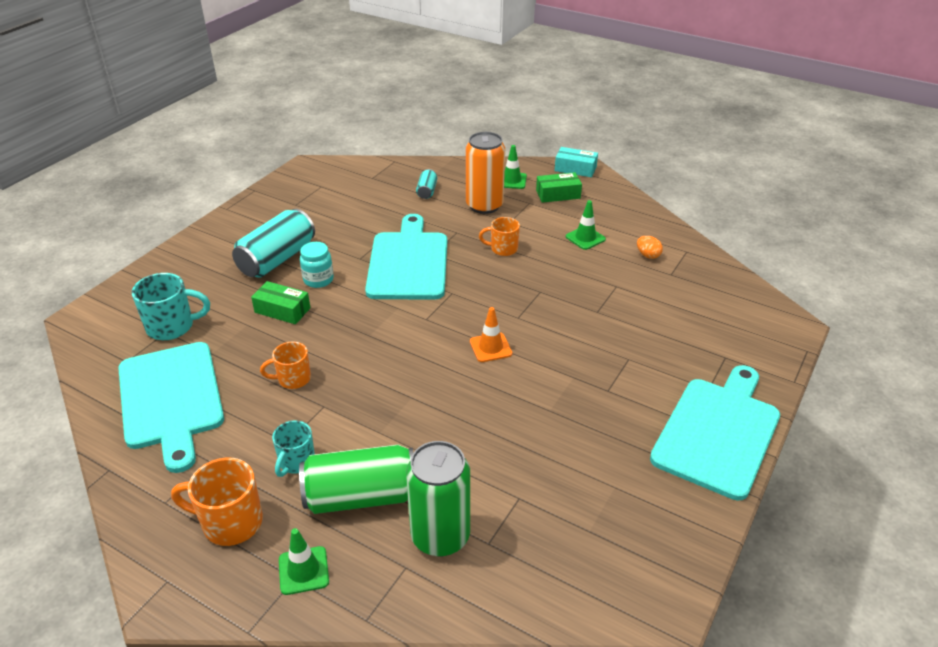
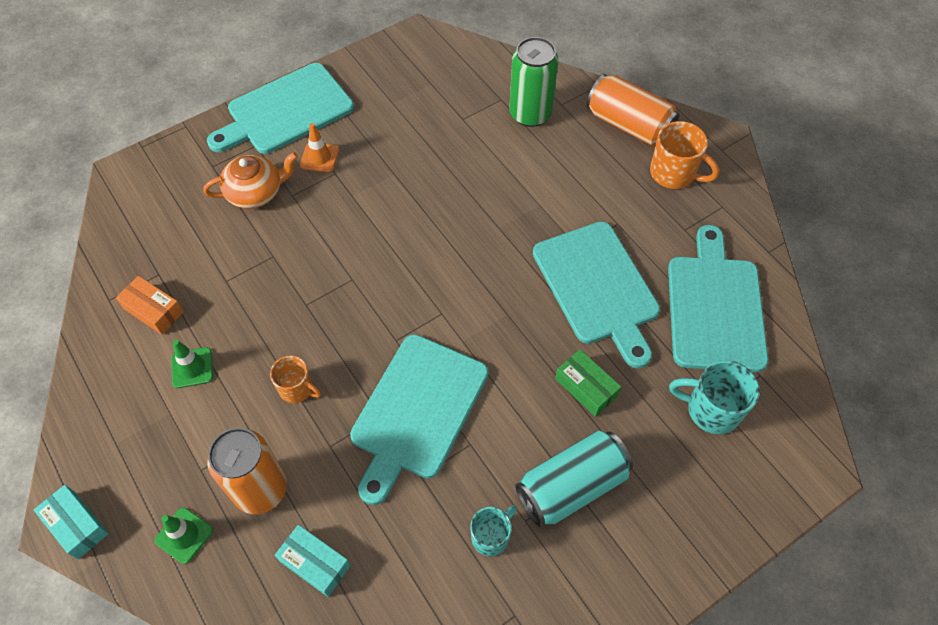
camera: 155 degrees left, 20 degrees up
(293, 379) = (597, 287): orange mug -> turquoise cutting board
(296, 462) = (615, 203): turquoise mug -> turquoise mug (491, 536)
(303, 570) = (629, 125): green traffic cone -> orange can
(318, 280) = (532, 423): turquoise jar -> none
(361, 496) = (573, 159): green can -> none
(427, 191) = (315, 563): turquoise can -> turquoise box
(490, 347) = (401, 253): orange traffic cone -> orange traffic cone (319, 157)
(558, 194) = (151, 471): green box -> none
(648, 255) = (153, 310): orange egg -> orange box
(662, 350) = (256, 192): none -> orange teapot

